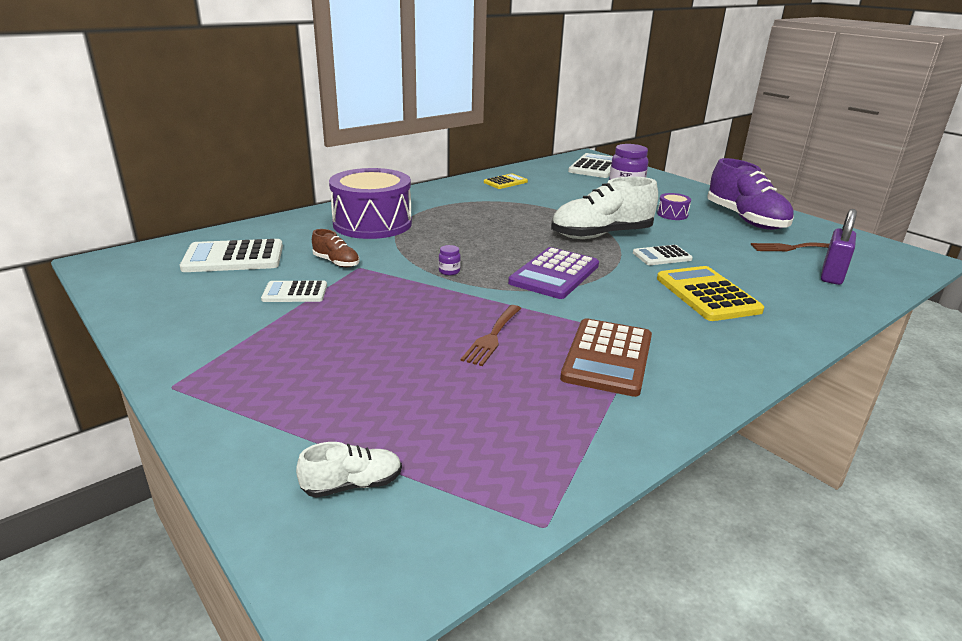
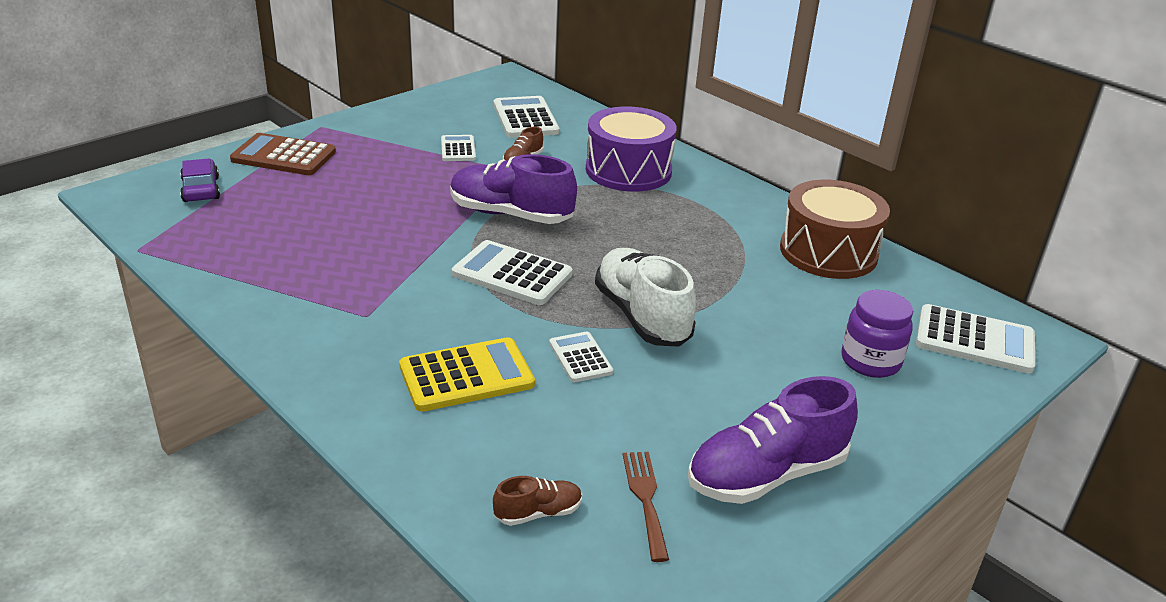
camera: 85 degrees right, 5 degrees up
(352, 485) = (201, 189): white shoe -> purple car
(449, 271) = (511, 214): purple jar -> purple shoe
(492, 337) = (374, 236): brown fork -> none
(505, 182) = (828, 252): yellow calculator -> brown drum
(554, 274) = (512, 274): purple calculator -> white calculator
(607, 357) = (331, 291): brown calculator -> brown calculator (284, 156)
(672, 214) = (755, 393): purple drum -> none
(832, 276) = (538, 513): purple padlock -> brown shoe

